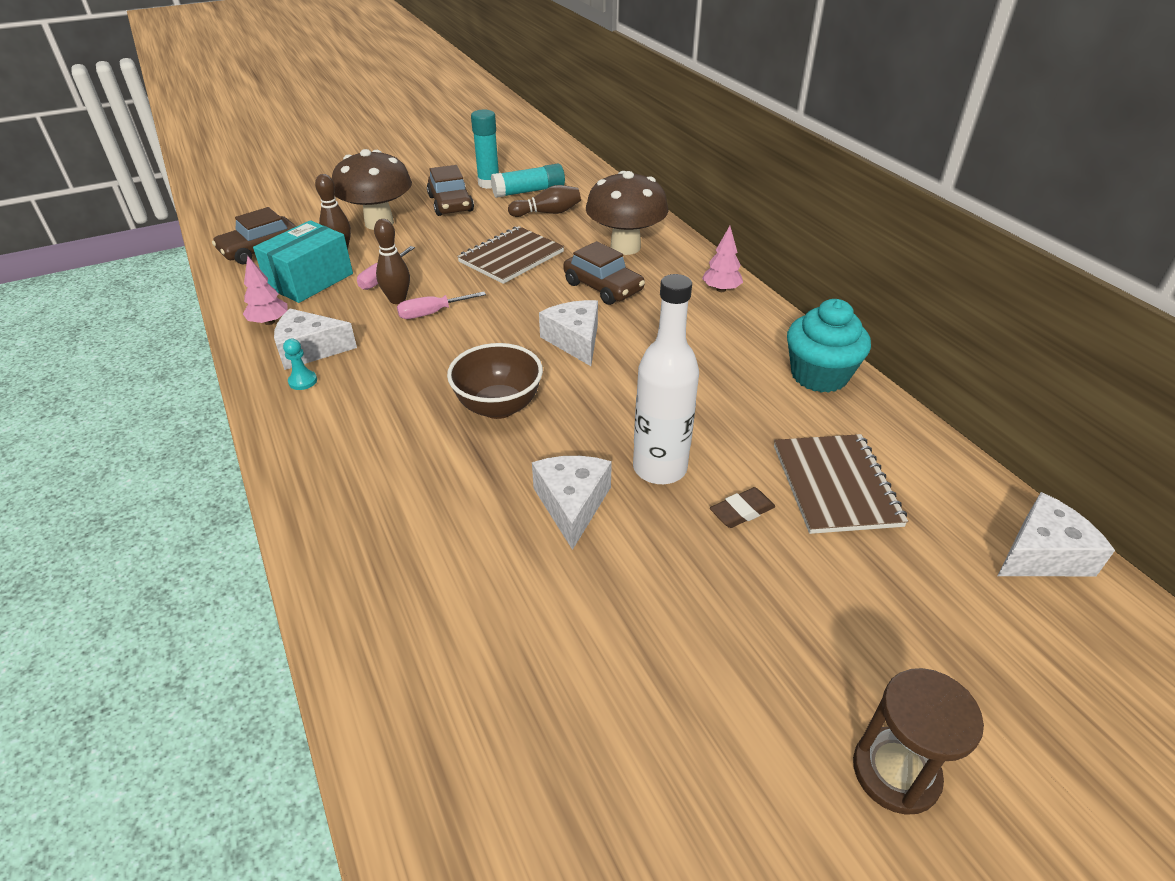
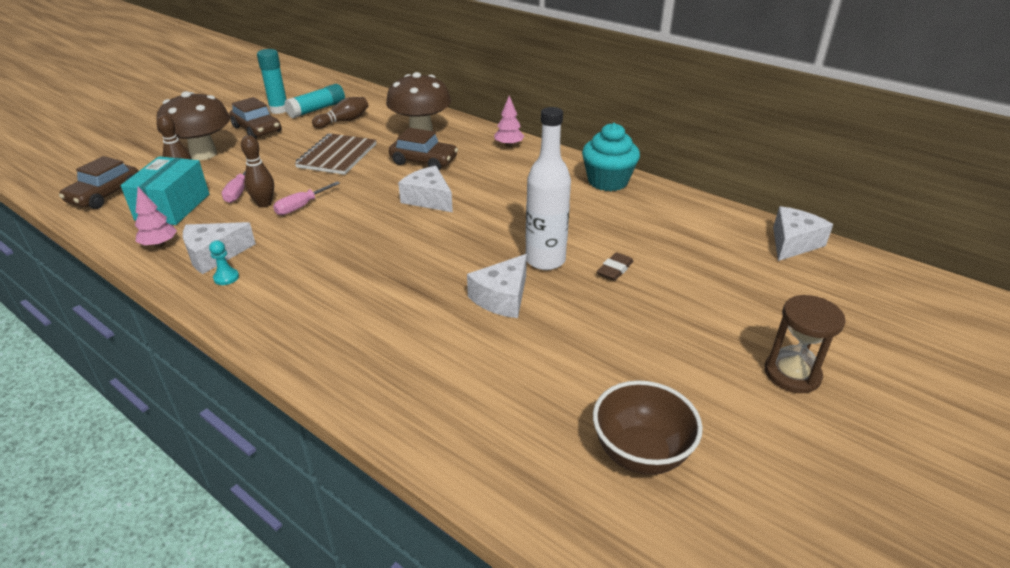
camera: 25 degrees left, 5 degrees down
(498, 407) = (403, 254): brown bowl -> brown bowl (640, 453)
(572, 504) = (502, 298): white cheese -> white cheese turned 120 degrees counterclockwise
(835, 485) = (660, 239): brown notebook -> none

